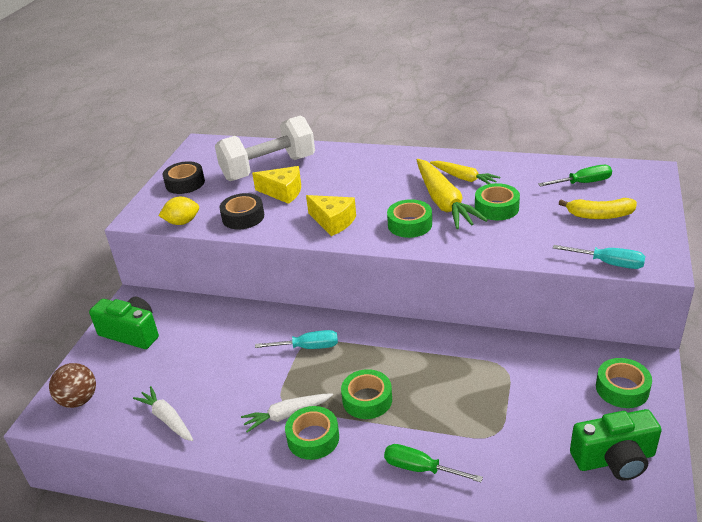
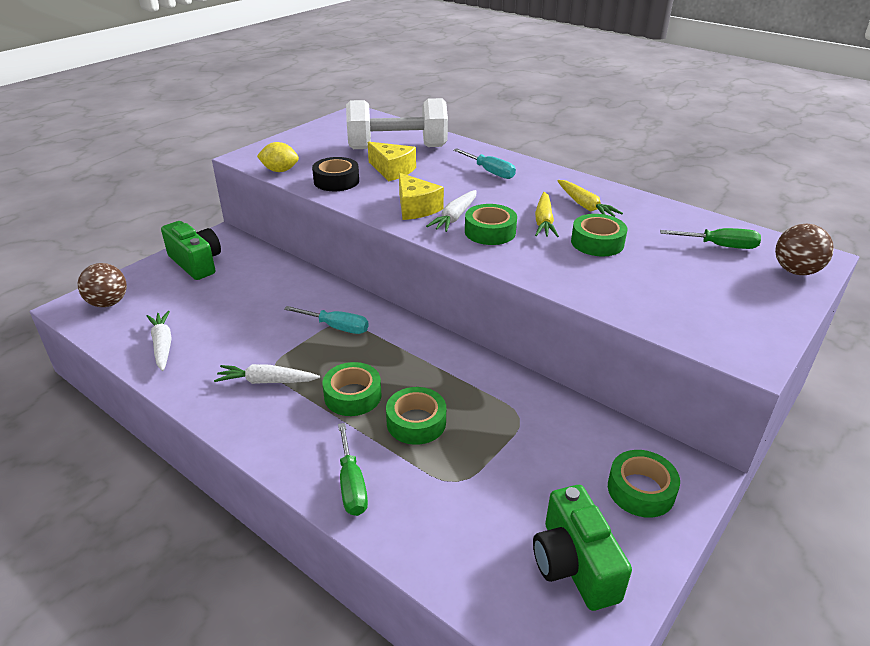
camera: 20 degrees right, 0 degrees up
(185, 183) = (312, 140): black tape -> none
(313, 438) = (273, 412): green tape -> green tape (416, 422)
(371, 220) = (455, 217): none -> white carrot
(421, 469) = (351, 484): green screwdriver -> green screwdriver turned 150 degrees counterclockwise
(443, 202) = (544, 221): yellow carrot -> yellow carrot, size x0.59
(599, 215) = (713, 283): yellow banana -> none
(608, 263) = (684, 335): turquoise screwdriver -> turquoise screwdriver (489, 172)
(614, 459) = (574, 564): green camera -> green camera turned 60 degrees clockwise
(645, 187) = (795, 271): none -> brown ball

